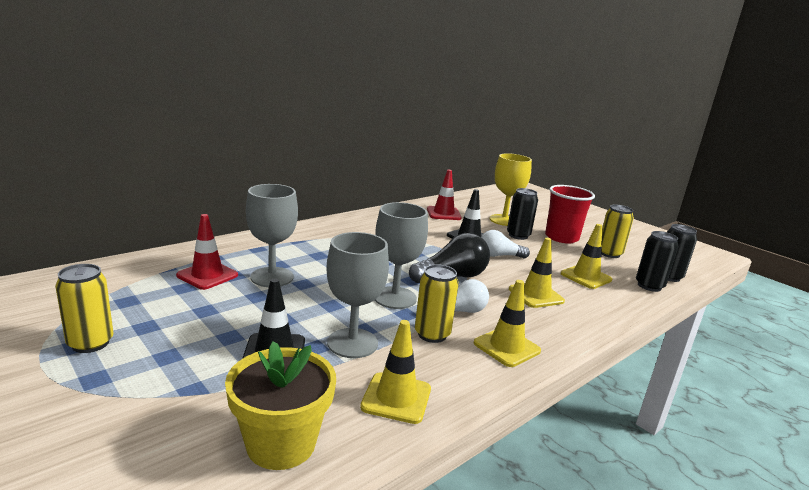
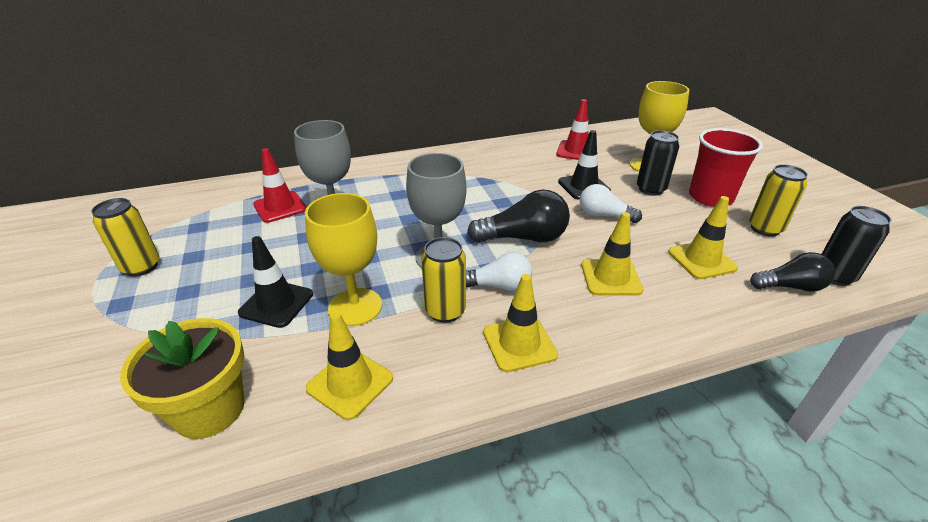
camera: 25 degrees right, 15 degrees up
(352, 343) = (355, 307): grey goblet -> yellow goblet
(649, 286) = (790, 286): black can -> black light bulb

